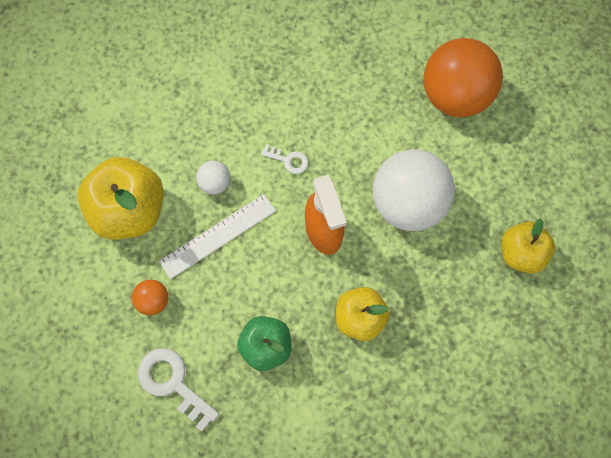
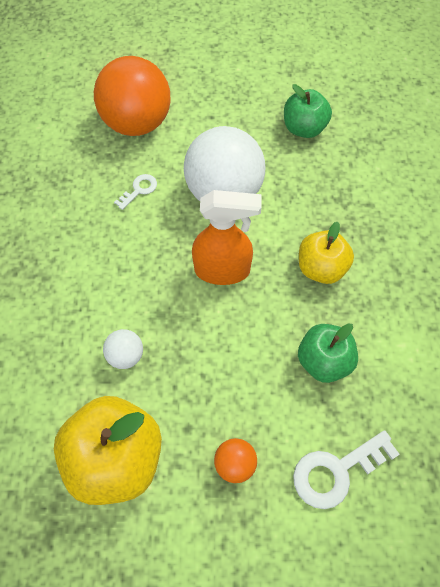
camera: 70 degrees left, 10 degrees down
(218, 236) = (186, 372): white ruler -> none
(289, 160) = (134, 277): white key -> white key (139, 190)
(520, 253) = (304, 128): yellow apple -> green apple

